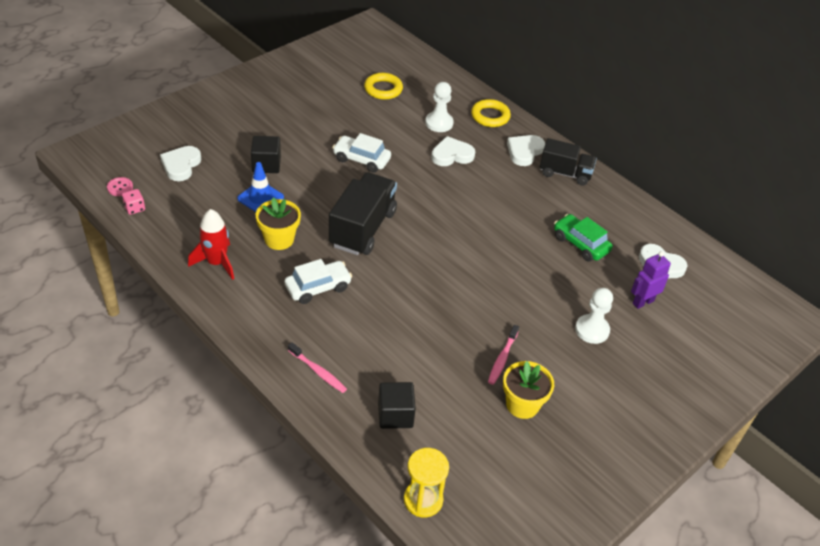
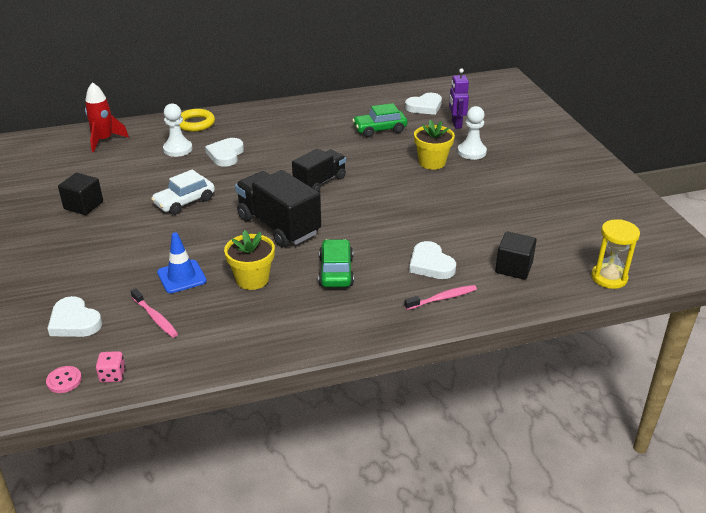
camera: 60 degrees left, 10 degrees down
(216, 263) = (253, 330): red rocket -> red rocket (104, 140)
(266, 164) = (134, 261): black cube -> black cube (83, 205)
(318, 287) = (336, 271): white car -> green car
(383, 89) = (98, 164): yellow ring -> none
(502, 358) = (478, 198): pink toothbrush -> pink toothbrush (155, 317)
(522, 405) = (531, 203): yellow flower pot -> yellow flower pot (432, 162)
(524, 152) = (255, 121): white heart -> white heart (430, 264)
(565, 173) = (297, 112): black truck -> black truck (320, 182)

